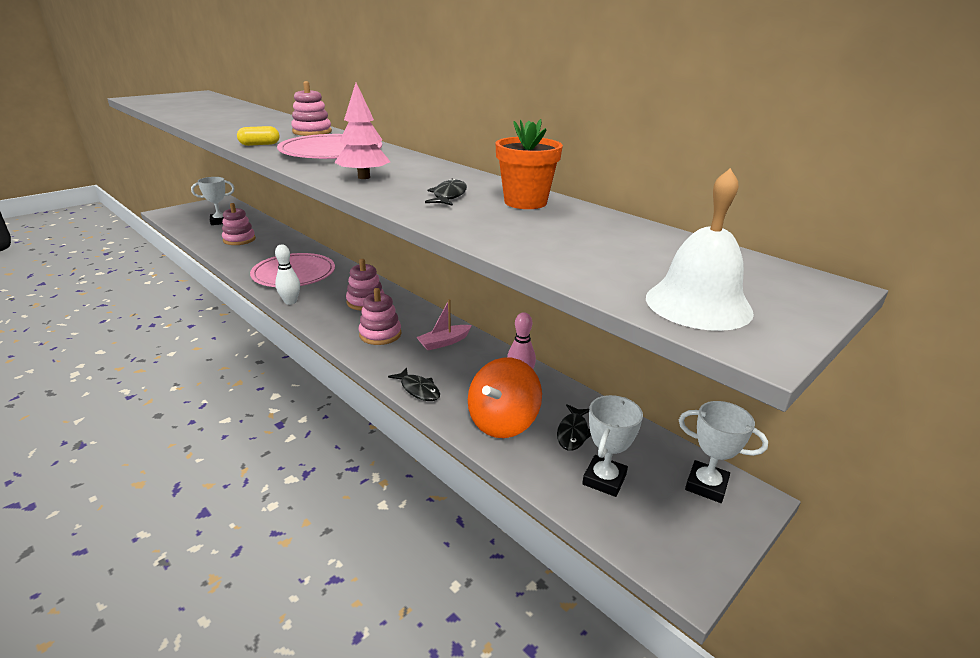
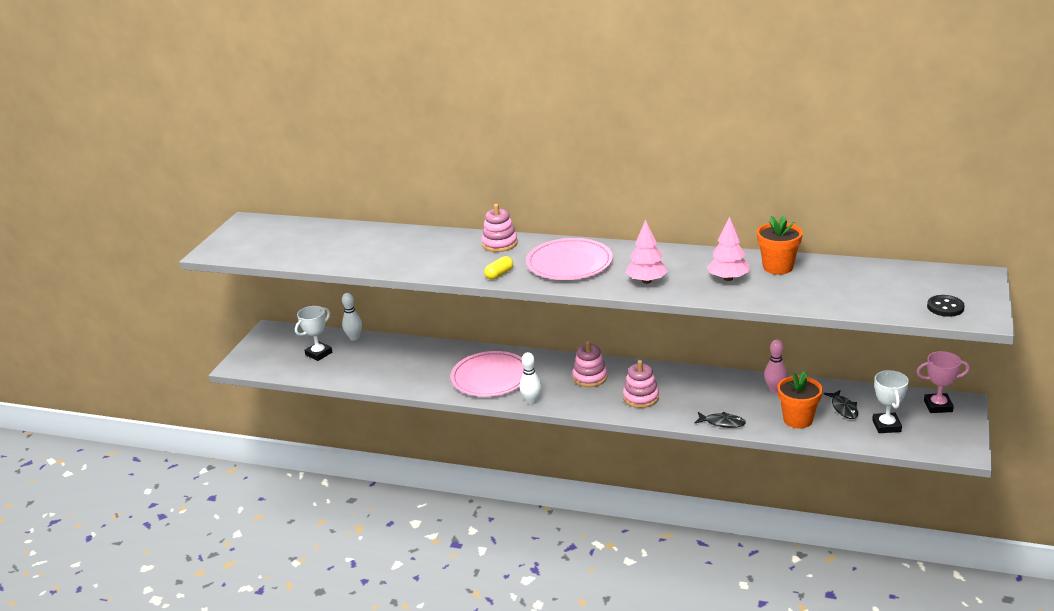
camera: 25 degrees left, 0 degrees up
(239, 239) = (378, 365): pink stacking toy -> none
(258, 220) = (354, 338): none -> white bowling pin
(444, 342) = (693, 385): pink boat -> none
(449, 196) = (728, 278): black fish -> pink tree
(502, 422) = (798, 419): orange spinning top -> orange flower pot
(698, 304) = (945, 307): white bell -> black button
(706, 485) = (938, 406): white trophy -> pink trophy

